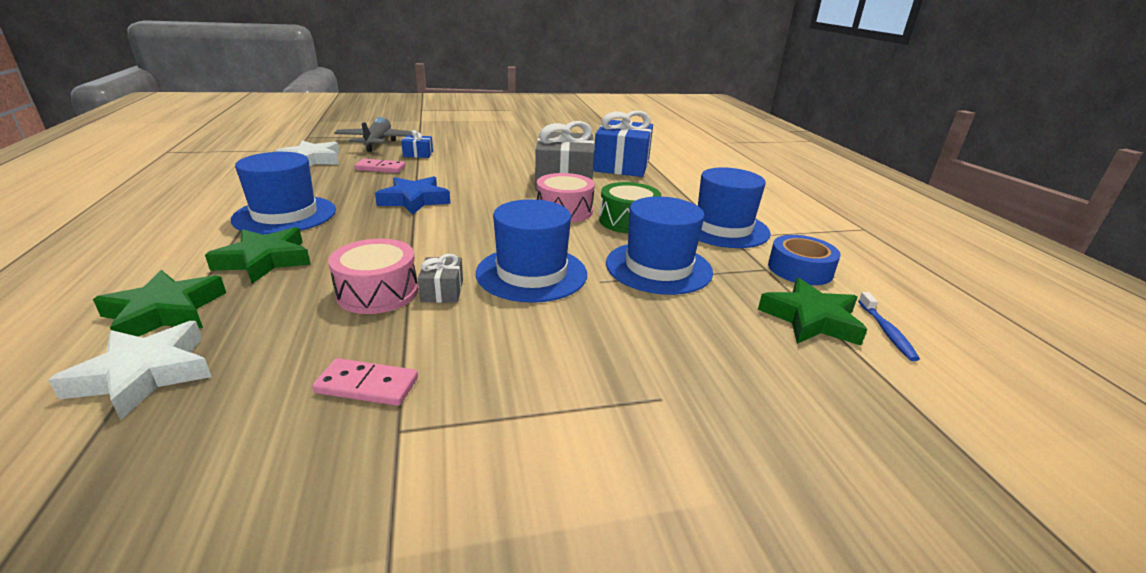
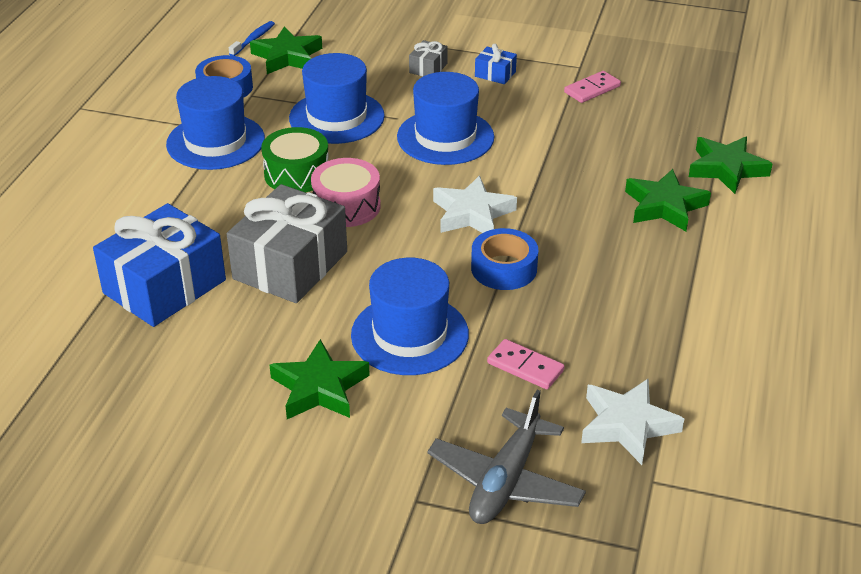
camera: 150 degrees left, 10 degrees up
(145, 374) = (718, 125): white star -> white star (472, 213)
(285, 215) = (654, 274): blue hat -> blue hat (410, 334)
(367, 385) = (592, 89): pink domino -> pink domino turned 75 degrees counterclockwise
(377, 292) = (573, 149): pink drum -> none
(414, 200) = (504, 268): blue star -> blue tape
(418, 154) = (451, 406): blue gift -> blue gift (495, 74)
(442, 291) = (524, 138): grey gift -> grey gift (428, 68)
(493, 151) = (319, 388): none -> green star

